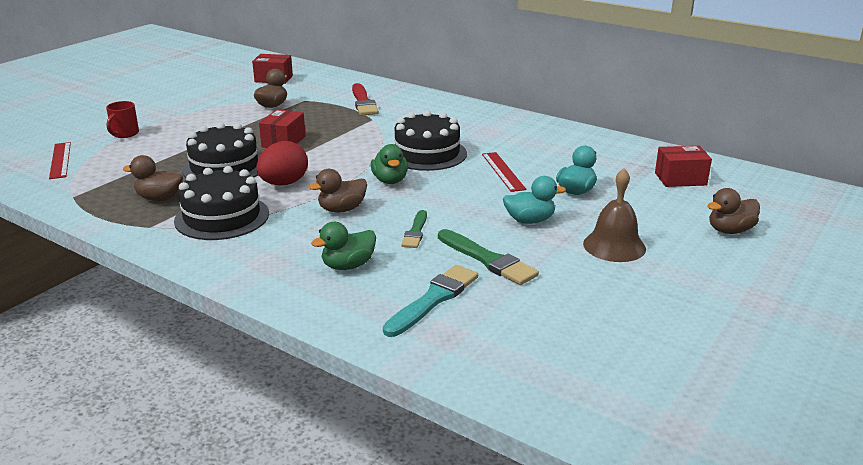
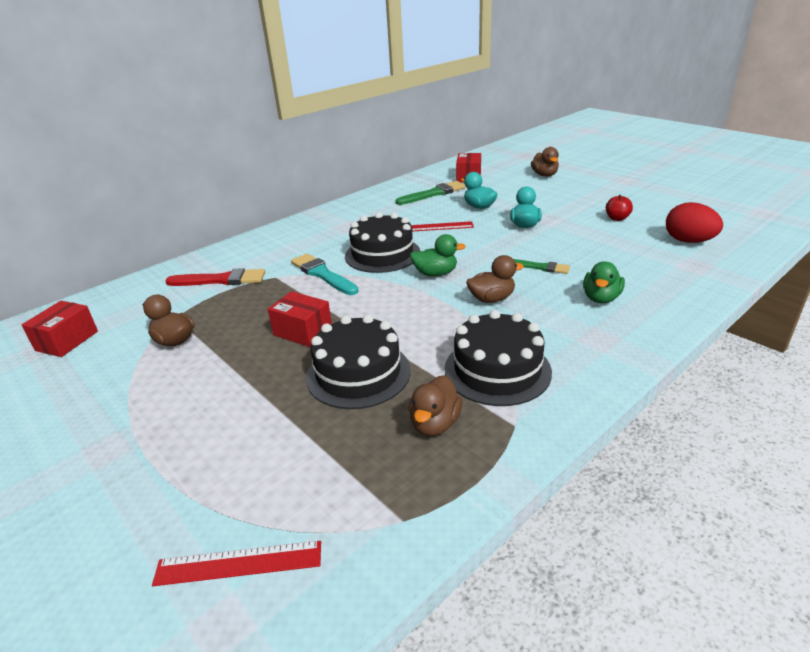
camera: 75 degrees left, 5 degrees up
(124, 134) = (169, 485): red mug -> none
(284, 183) = (422, 331): red egg -> red egg (688, 241)
(342, 209) = (491, 299): brown duck -> brown duck turned 90 degrees counterclockwise
(348, 266) = (601, 298): green duck -> green duck turned 45 degrees clockwise
(433, 299) = (648, 266): turquoise brush -> turquoise brush (323, 274)
(488, 260) = (586, 244): green brush -> green brush (433, 194)
(582, 284) = (617, 218): none -> red apple
(614, 246) = (564, 205): brown bell -> none

